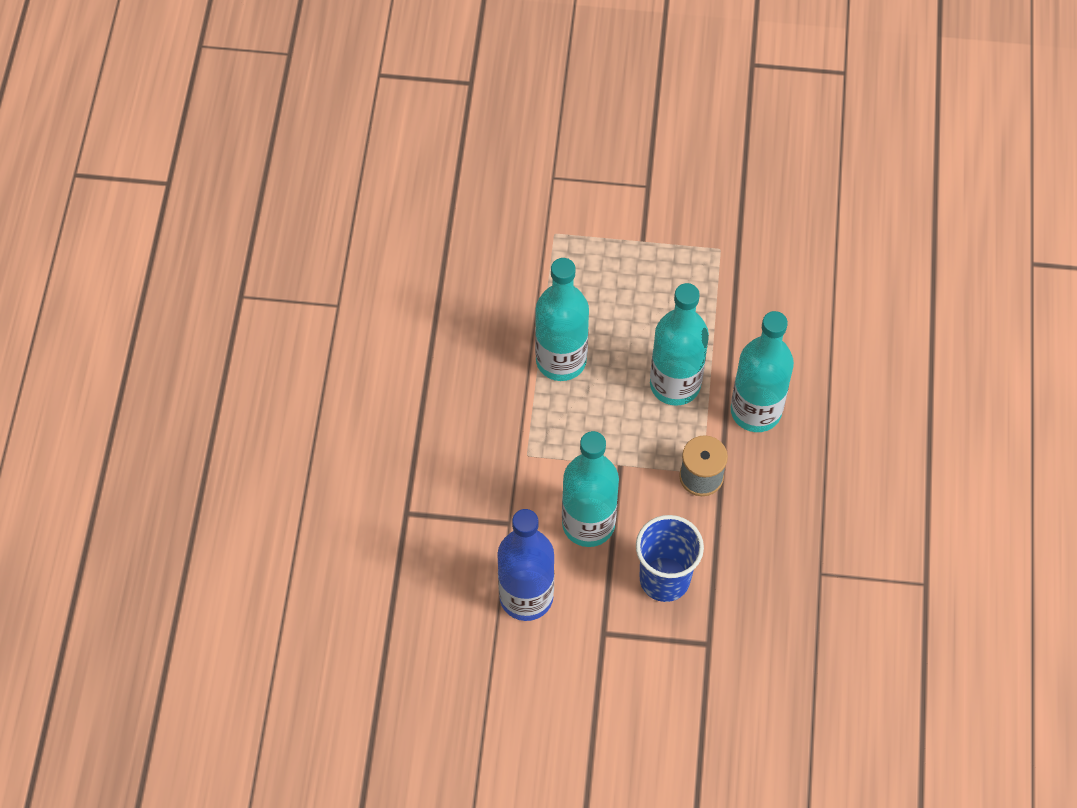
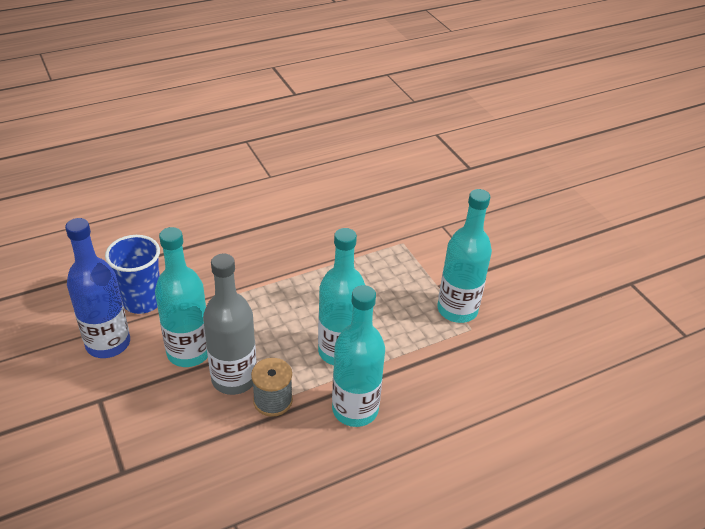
camera: 55 degrees right, 20 degrees down
(561, 360) = (310, 284): turquoise bottle -> turquoise bottle (457, 310)
(651, 498) = (234, 378): none -> grey bottle
(664, 579) = (167, 417): blue cup -> blue cup (142, 301)

